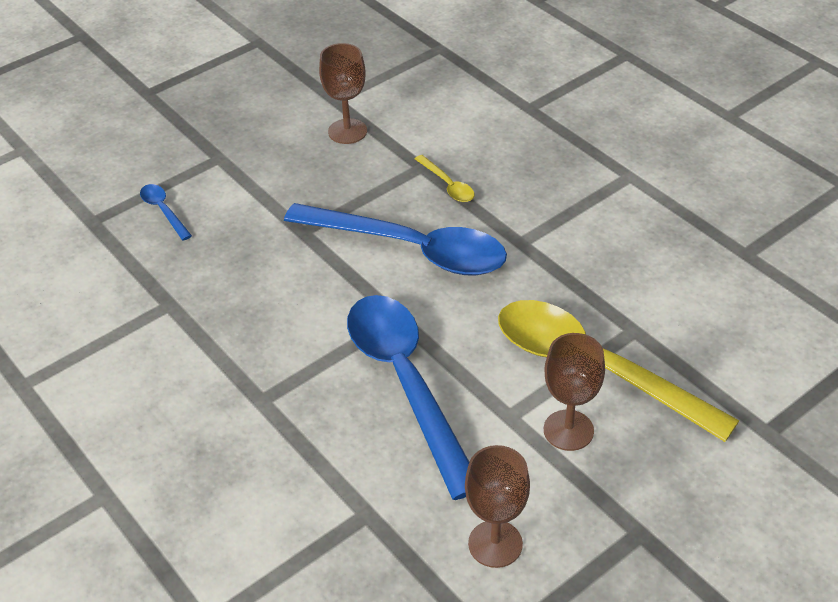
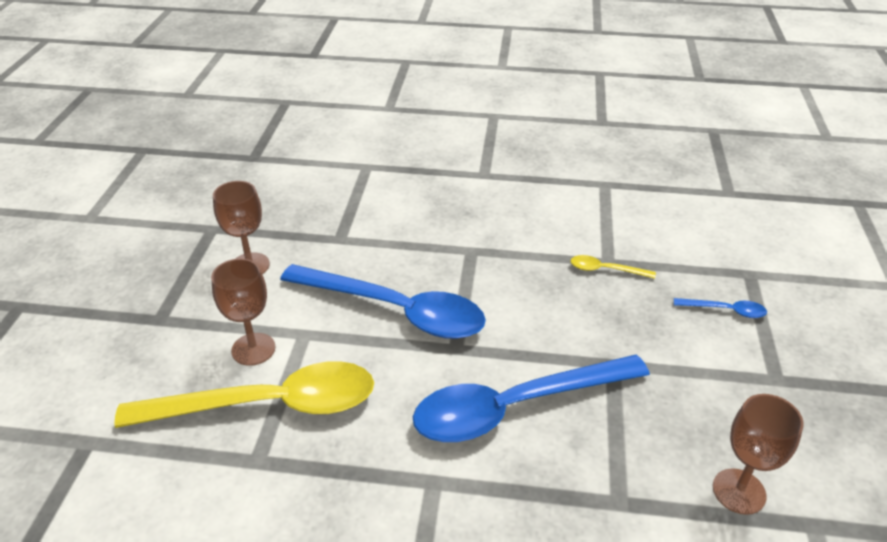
camera: 135 degrees right, 5 degrees down
(447, 185) = (568, 498): yellow spoon -> yellow spoon (605, 270)

